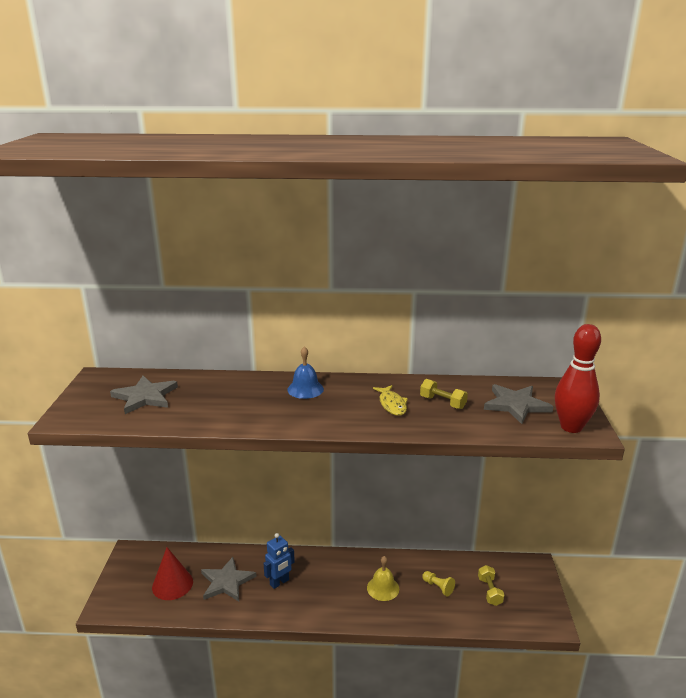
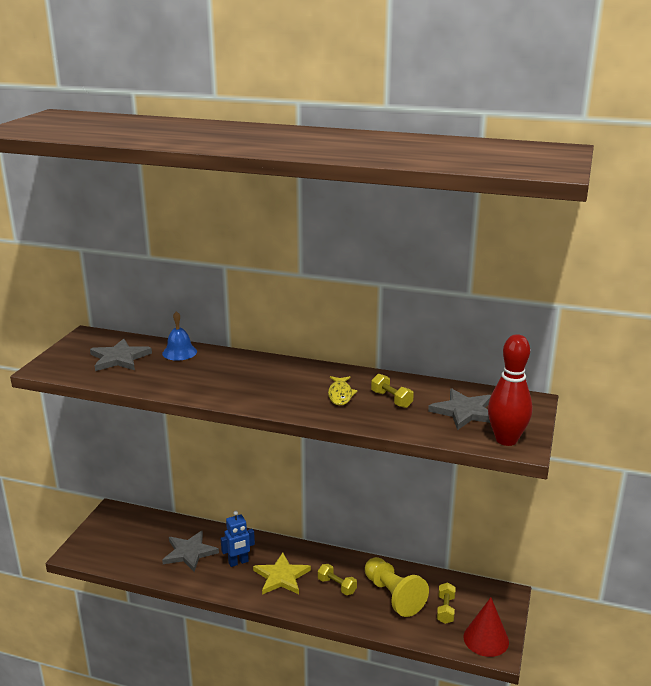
camera: 15 degrees right, 0 degrees up
(172, 584) = (139, 545): red cone -> red cone (486, 639)
(305, 389) = (266, 370): blue bell -> blue bell (179, 352)
(327, 589) = (281, 577): none -> yellow star
(383, 588) = (337, 586): yellow bell -> yellow dumbbell
(438, 587) = (393, 596): yellow pawn -> yellow pawn, size x2.13

